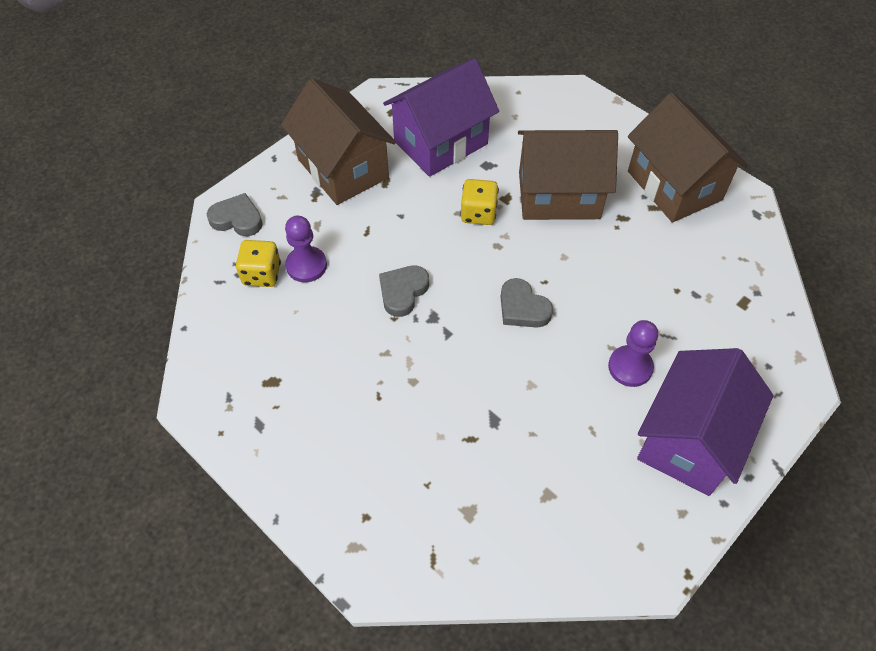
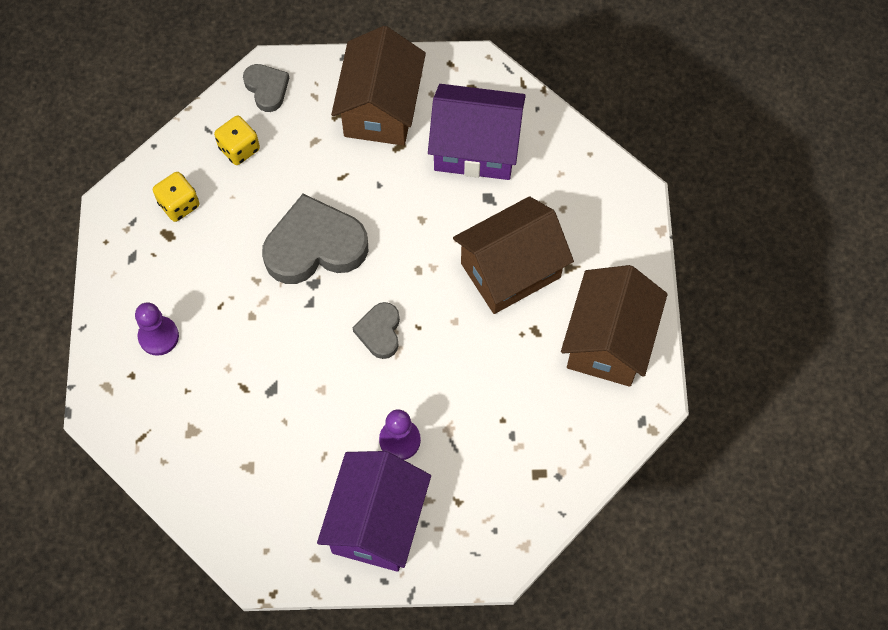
camera: 45 degrees right, 10 degrees up
(306, 265) = (274, 168): purple pawn -> purple pawn (158, 336)
(403, 292) = (315, 246): grey heart -> grey heart, size x1.91
(478, 213) = (434, 232): yellow dice -> yellow dice (179, 204)
(559, 195) = (510, 270): brown house -> brown house turned 75 degrees counterclockwise
(689, 440) = (376, 522): purple house -> purple house turned 60 degrees counterclockwise

